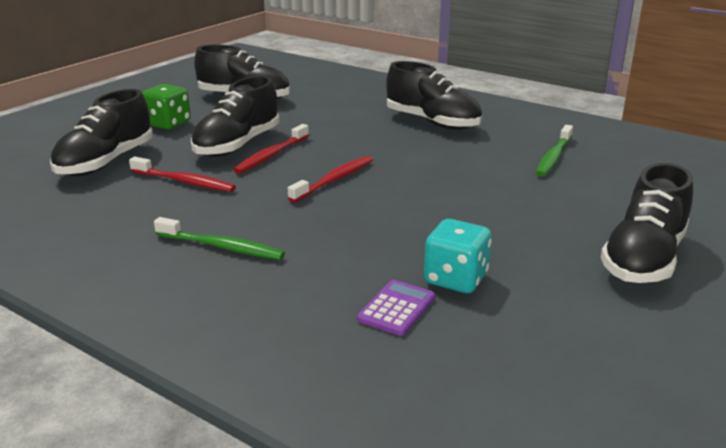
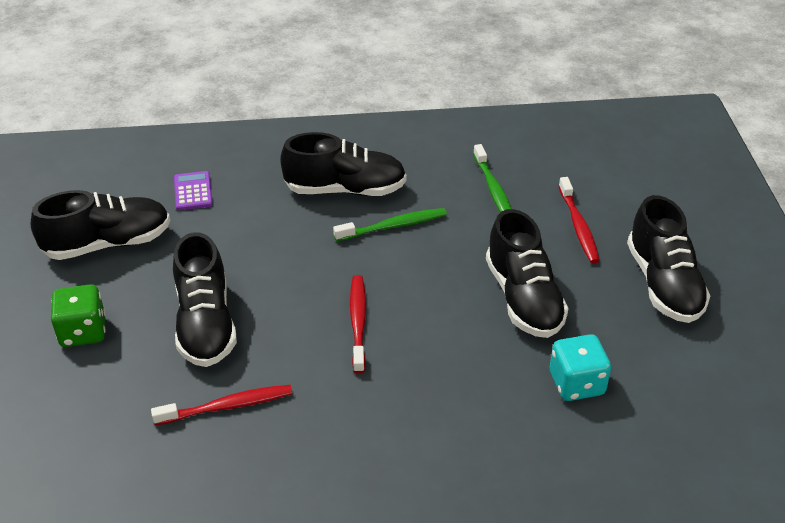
camera: 40 degrees left, 15 degrees up
(106, 162) = (105, 428): black shoe -> black shoe (523, 298)
(222, 247) = (373, 464): green toothbrush -> green toothbrush (393, 226)
(271, 155) = (258, 320): red toothbrush -> red toothbrush (578, 226)
(396, 308) = (572, 440): purple calculator -> purple calculator (193, 191)

